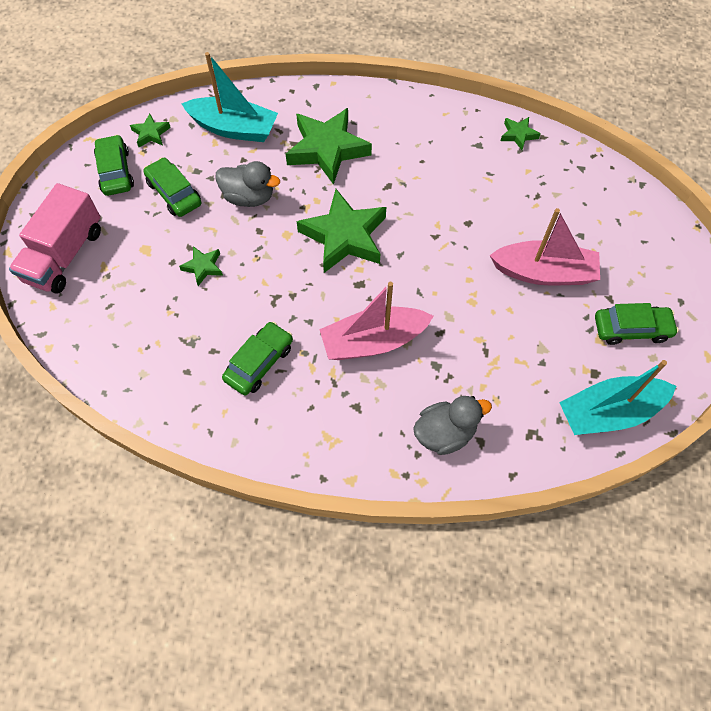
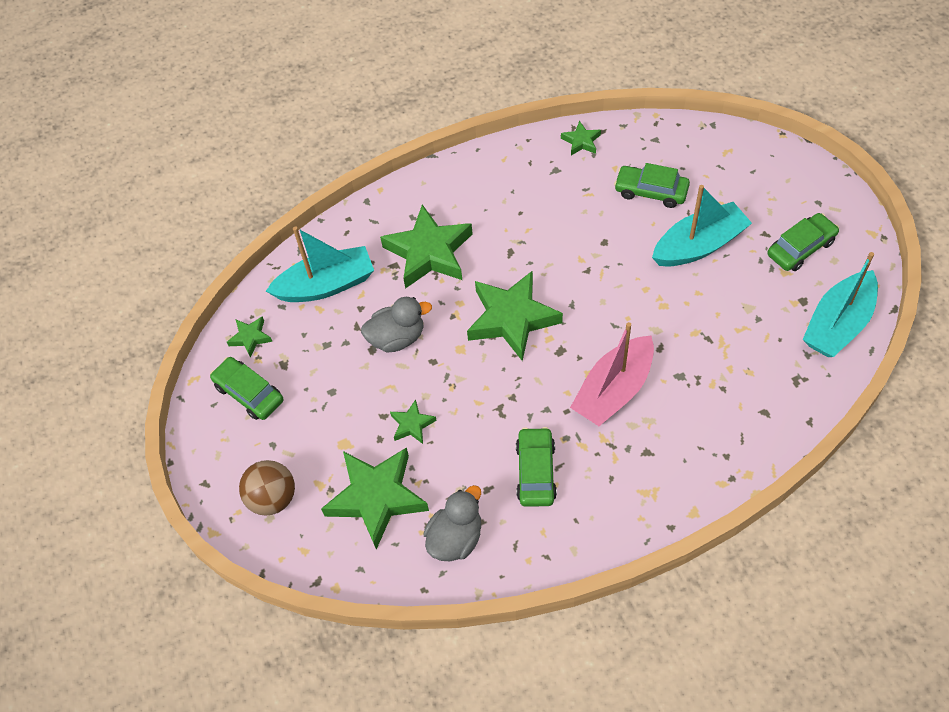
camera: 30 degrees left, 5 degrees down
(65, 255) = (273, 498): pink truck -> brown ball
(132, 303) = (377, 497): none -> green star
(174, 193) = (324, 377): green car -> green car (651, 191)
(445, 433) = (733, 424): grey duck -> grey duck (455, 538)
(544, 273) = (699, 245): pink boat -> turquoise boat

